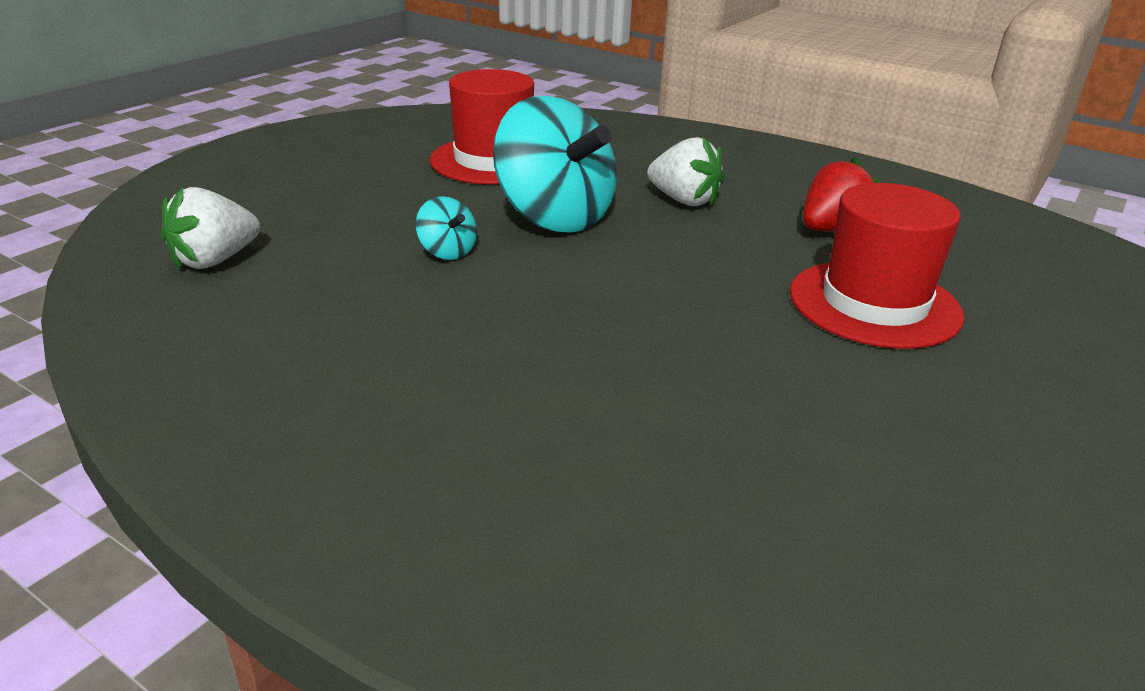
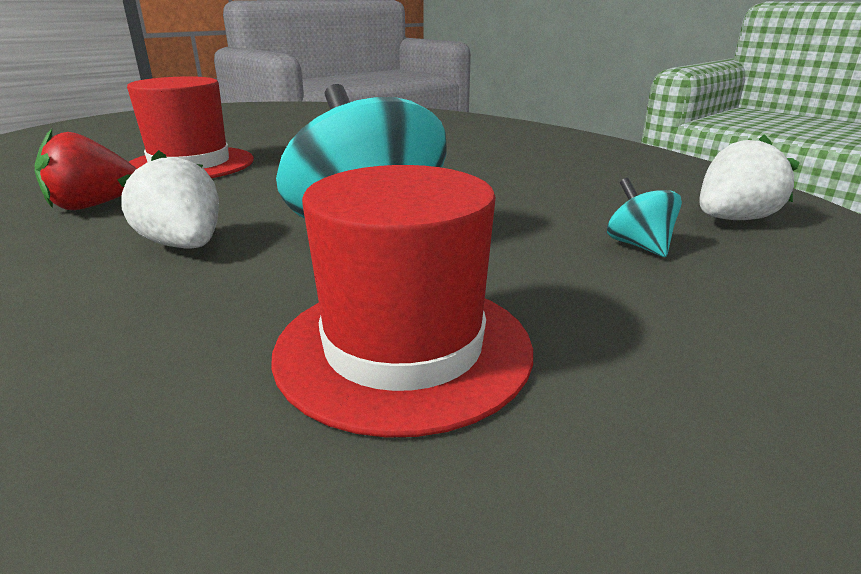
camera: 165 degrees left, 5 degrees down
(447, 252) = (500, 212): turquoise spinning top -> turquoise spinning top (638, 245)

